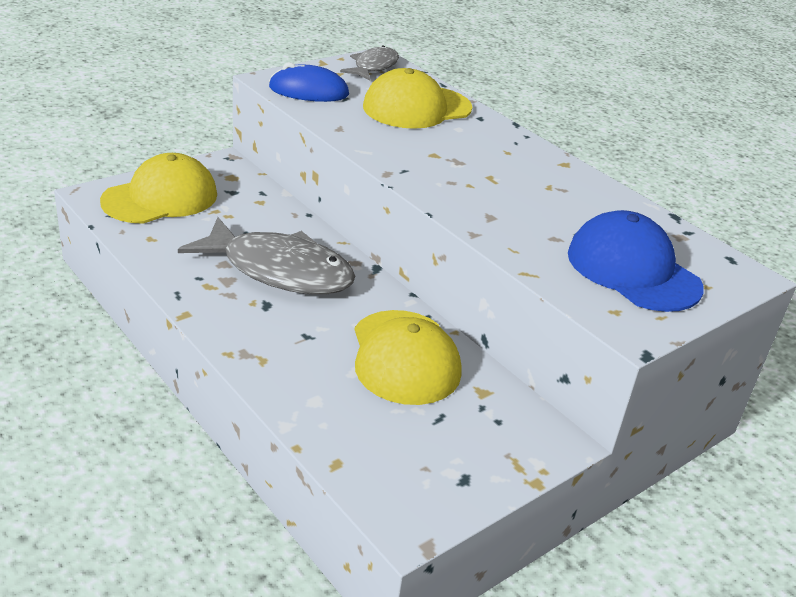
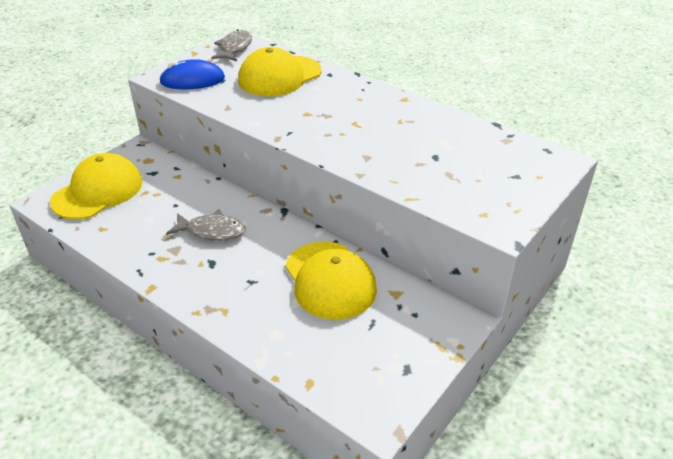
camera: 10 degrees left, 5 degrees up
(279, 271) = (212, 231): grey fish -> grey fish, size x0.55
(633, 270) = (484, 176): blue cap -> none

